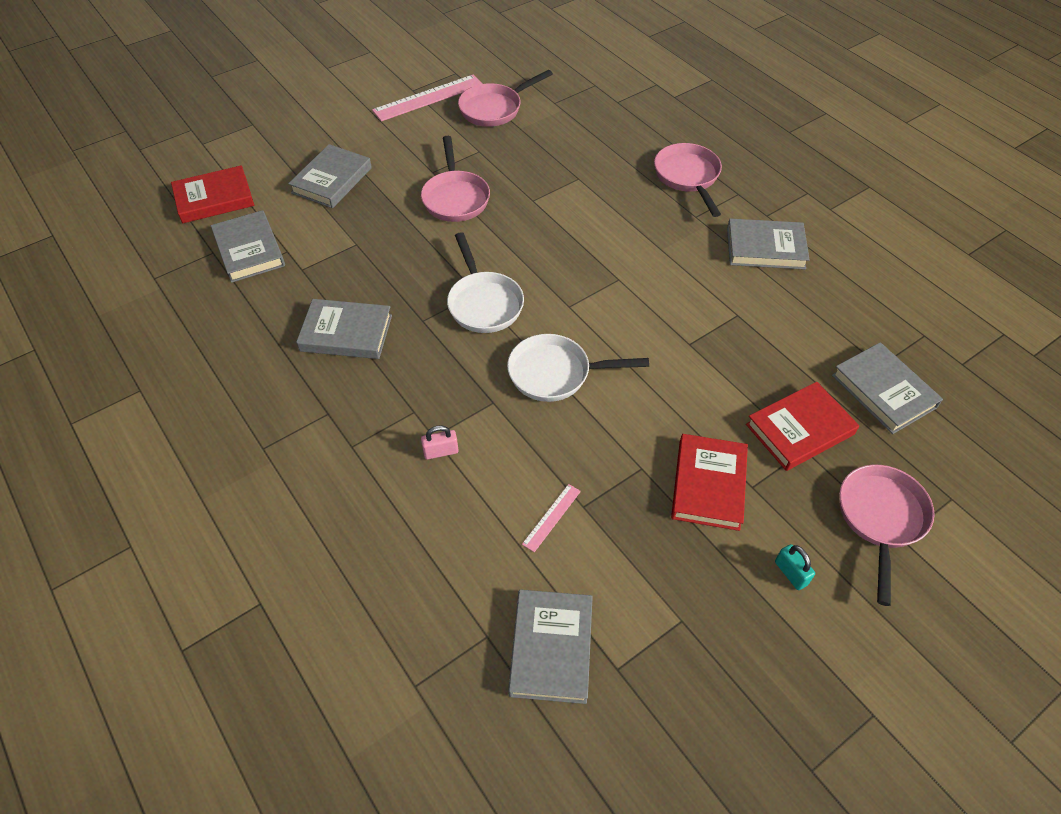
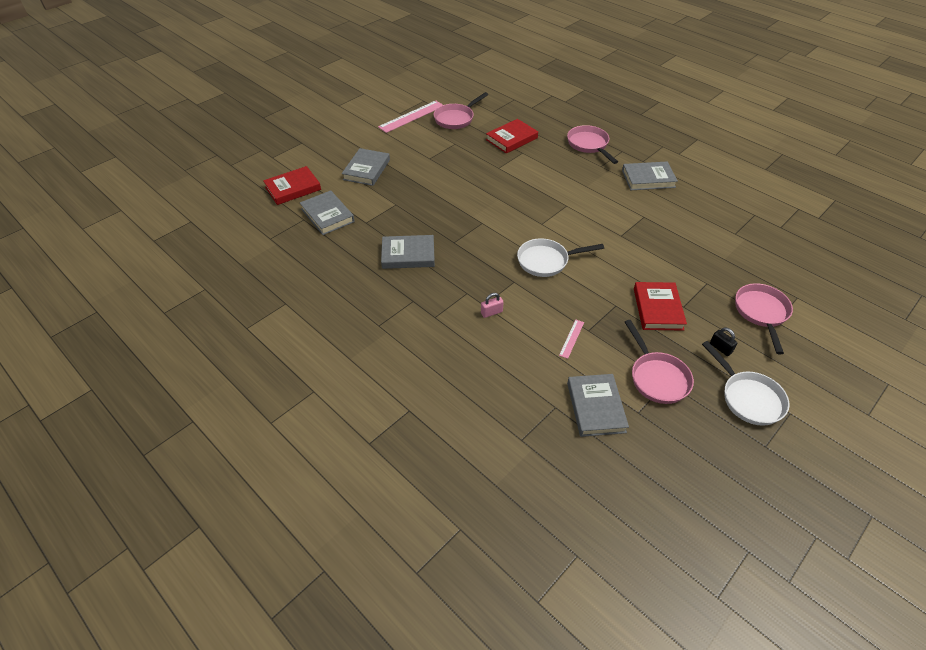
camera: 10 degrees left, 5 degrees down
(455, 198) = (449, 171): pink pan -> pink pan (657, 377)
(483, 303) = (488, 228): white pan -> white pan (748, 398)
(790, 573) = (720, 348): turquoise padlock -> black padlock
(800, 429) = (700, 273): red book -> red book (511, 139)
(883, 391) = (741, 247): grey book -> none

